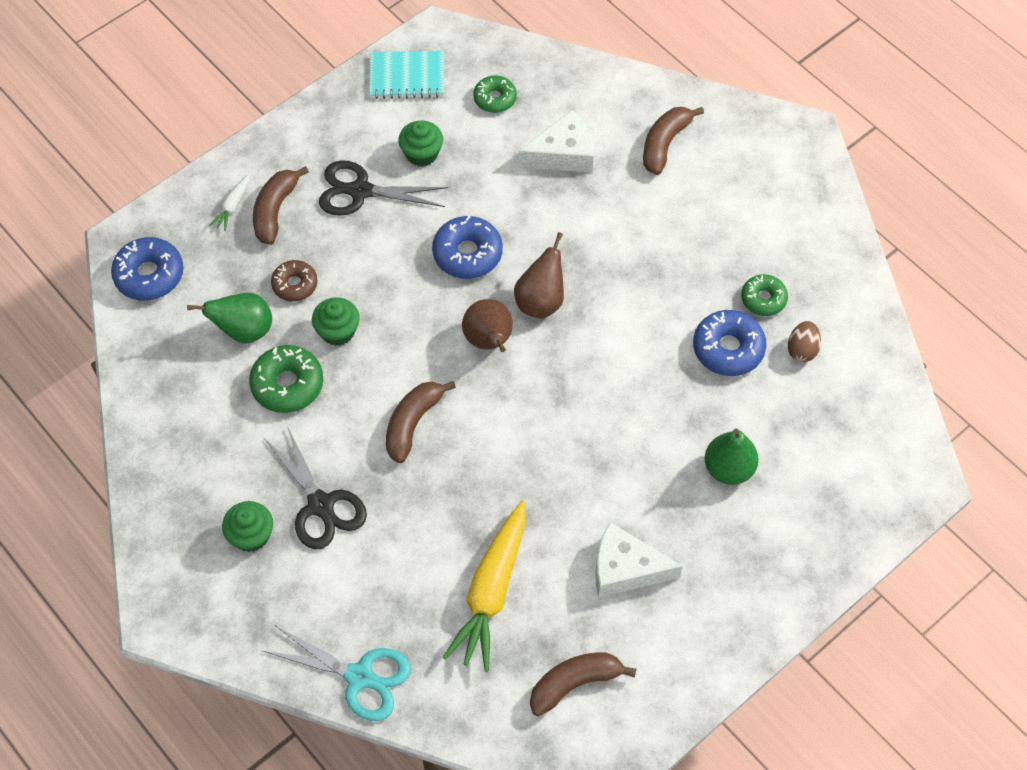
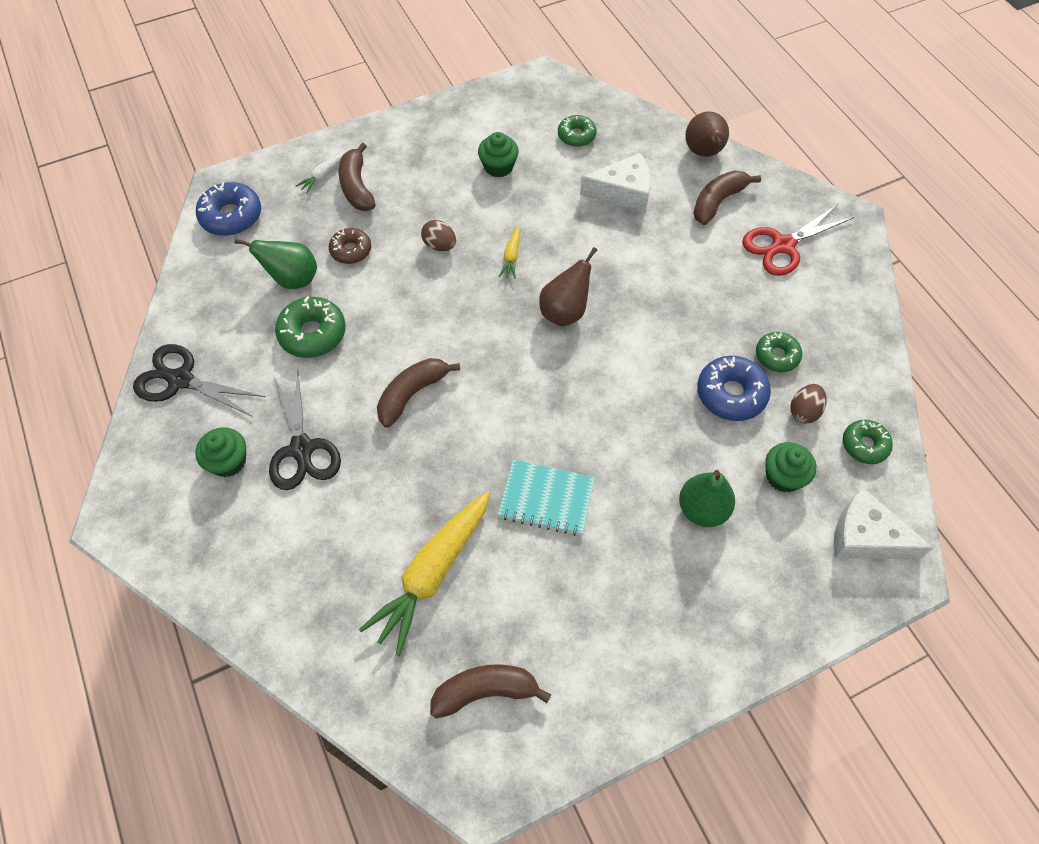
camera: 15 degrees right, 0 degrees up
(275, 211) = (357, 187): brown banana -> brown banana turned 45 degrees counterclockwise
(337, 331) = (373, 297): green cupcake -> green cupcake (783, 476)
(359, 676) = (277, 626): turquoise scissors -> none
(360, 191) = (435, 186): black scissors -> black scissors (181, 380)
(388, 258) = (440, 245): none -> brown egg
(407, 77) = (506, 104): turquoise notebook -> turquoise notebook (546, 499)
(467, 254) = (511, 257): blue donut -> yellow carrot
(489, 341) = (506, 336): brown pear -> brown pear (704, 153)
(625, 569) = (572, 585): white cheese -> white cheese (865, 537)
(743, 179) = (783, 245): none -> red scissors
(866, 370) = (864, 445): none -> green donut

